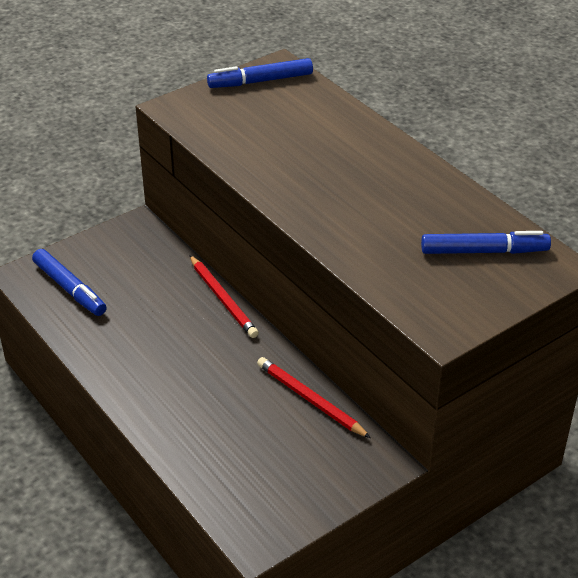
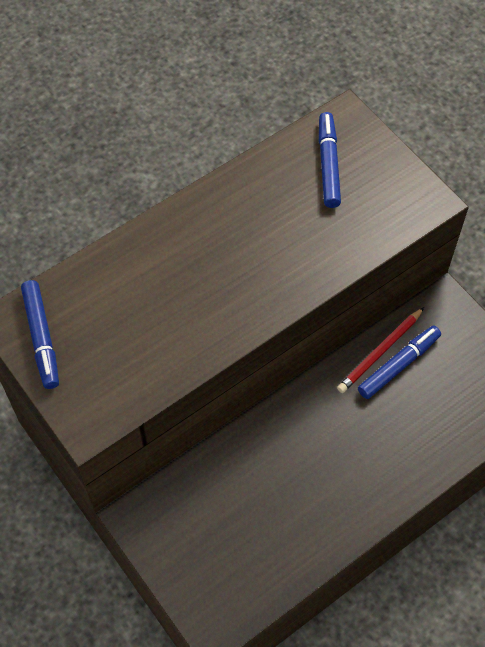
camera: 90 degrees left, 20 degrees up
(69, 288) = (236, 575): blue marker -> blue marker (398, 365)
(222, 299) = (252, 426): red pencil -> none

